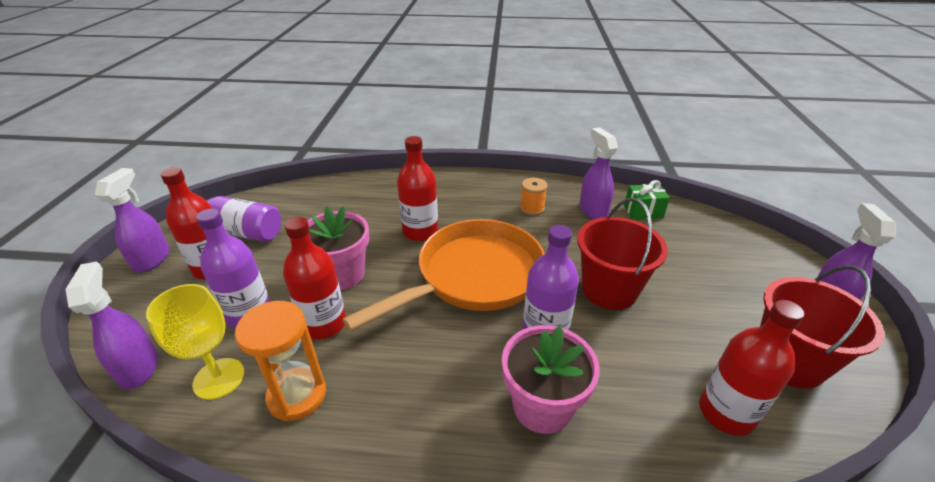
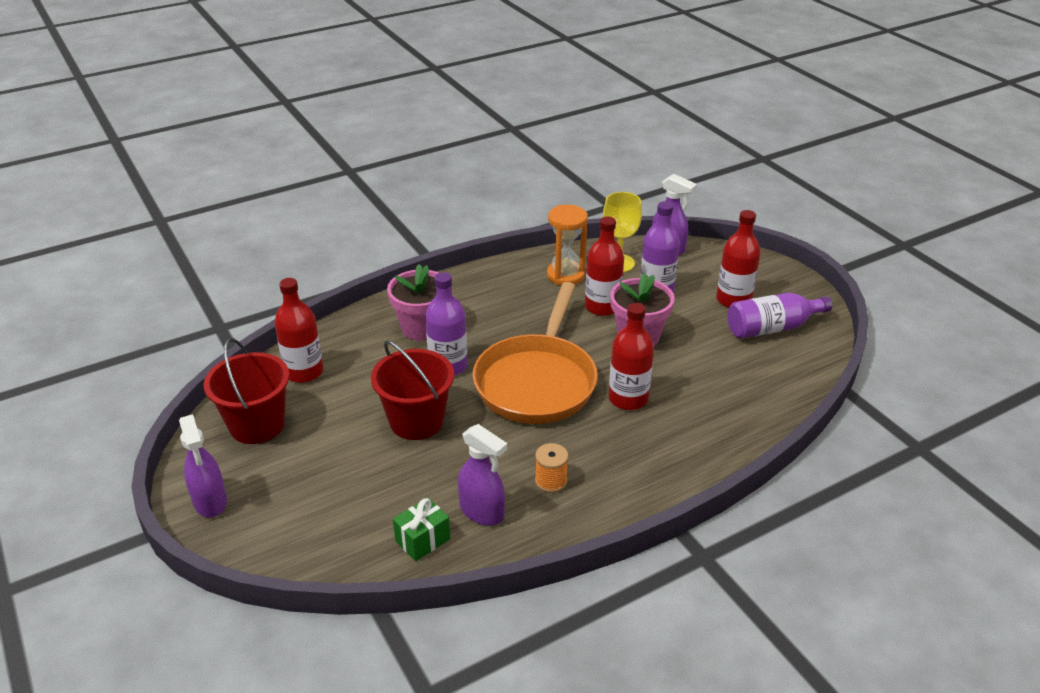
camera: 145 degrees right, 0 degrees up
(152, 259) = (785, 285): purple spray bottle -> none

